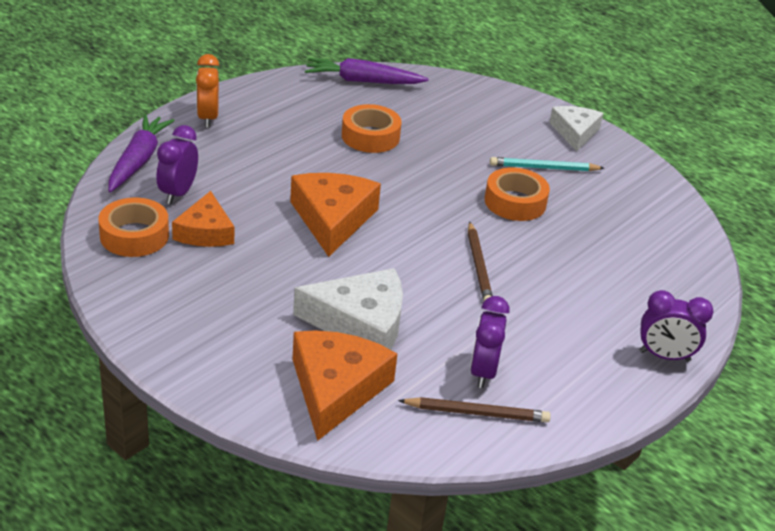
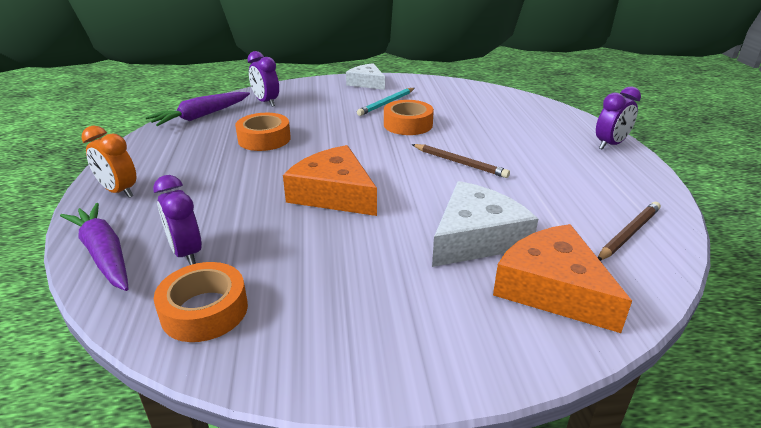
camera: 45 degrees left, 5 degrees down
(205, 232) = (261, 263): orange cheese -> none
(483, 372) = (580, 210): purple clock -> purple clock (266, 102)

